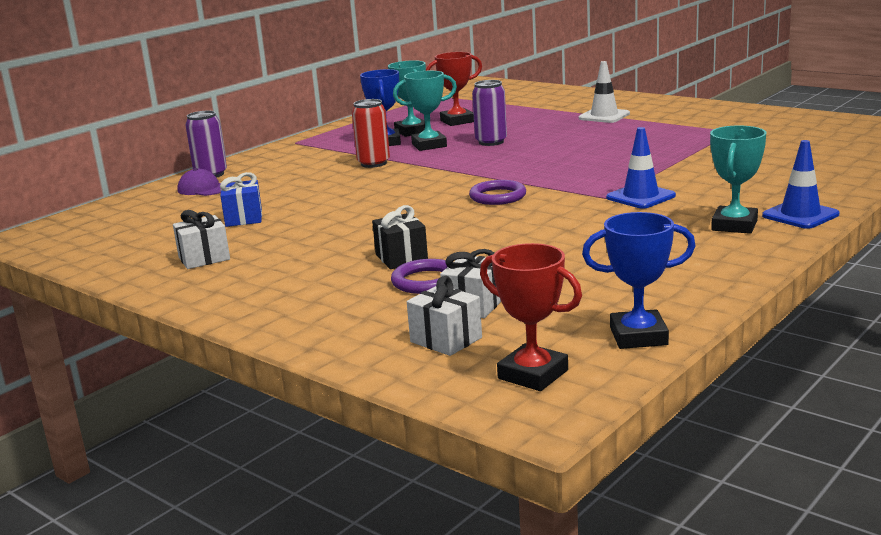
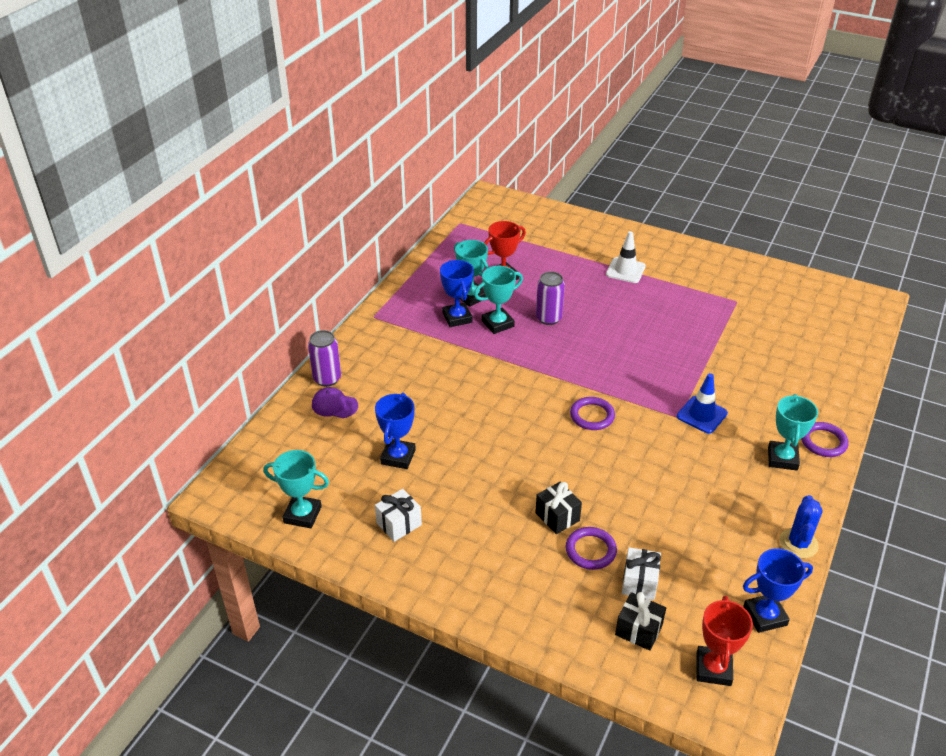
camera: 15 degrees left, 20 degrees up
(101, 250) = (302, 515): none -> turquoise trophy
(244, 218) = (398, 457): blue gift -> blue trophy
(373, 163) = (464, 358): red can -> none
(446, 340) = (638, 630): white gift -> black gift
(533, 374) = (713, 669): red trophy -> red trophy turned 75 degrees clockwise
(722, 284) = (798, 543): none -> blue cactus
(800, 215) = (823, 442): blue traffic cone -> purple ring

